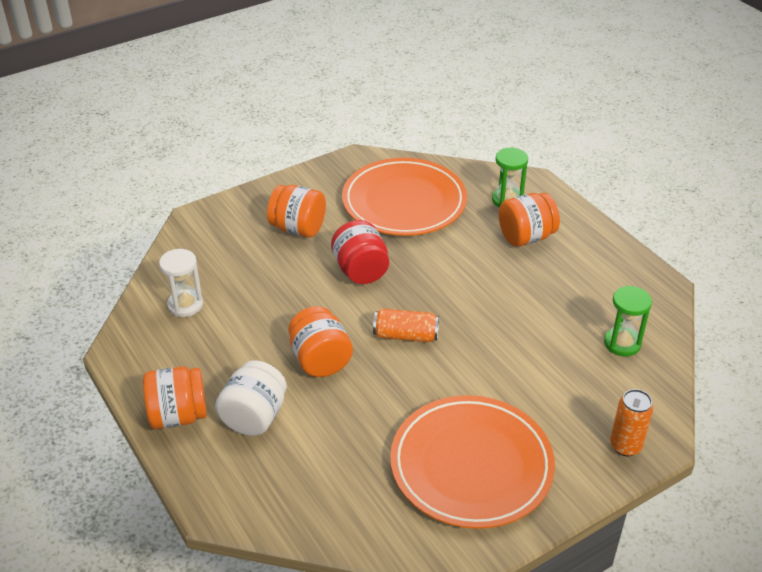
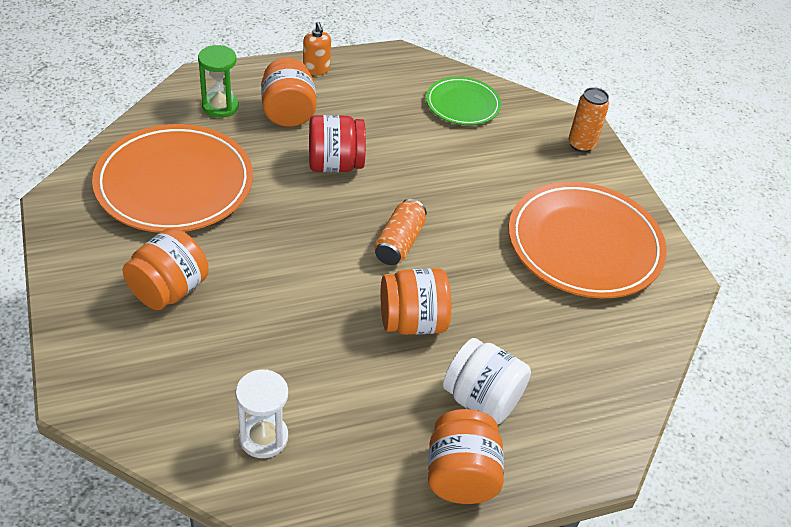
camera: 80 degrees left, 5 degrees up
(361, 270) = (278, 252): red jar -> red jar (335, 164)
(598, 239) = (316, 69): none -> orange soap dispenser
(622, 343) = (462, 104): green hourglass -> green plate

